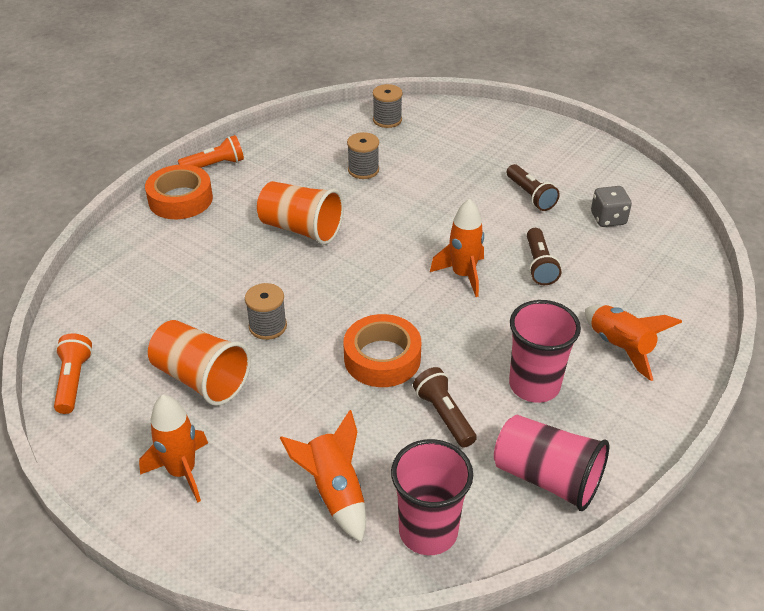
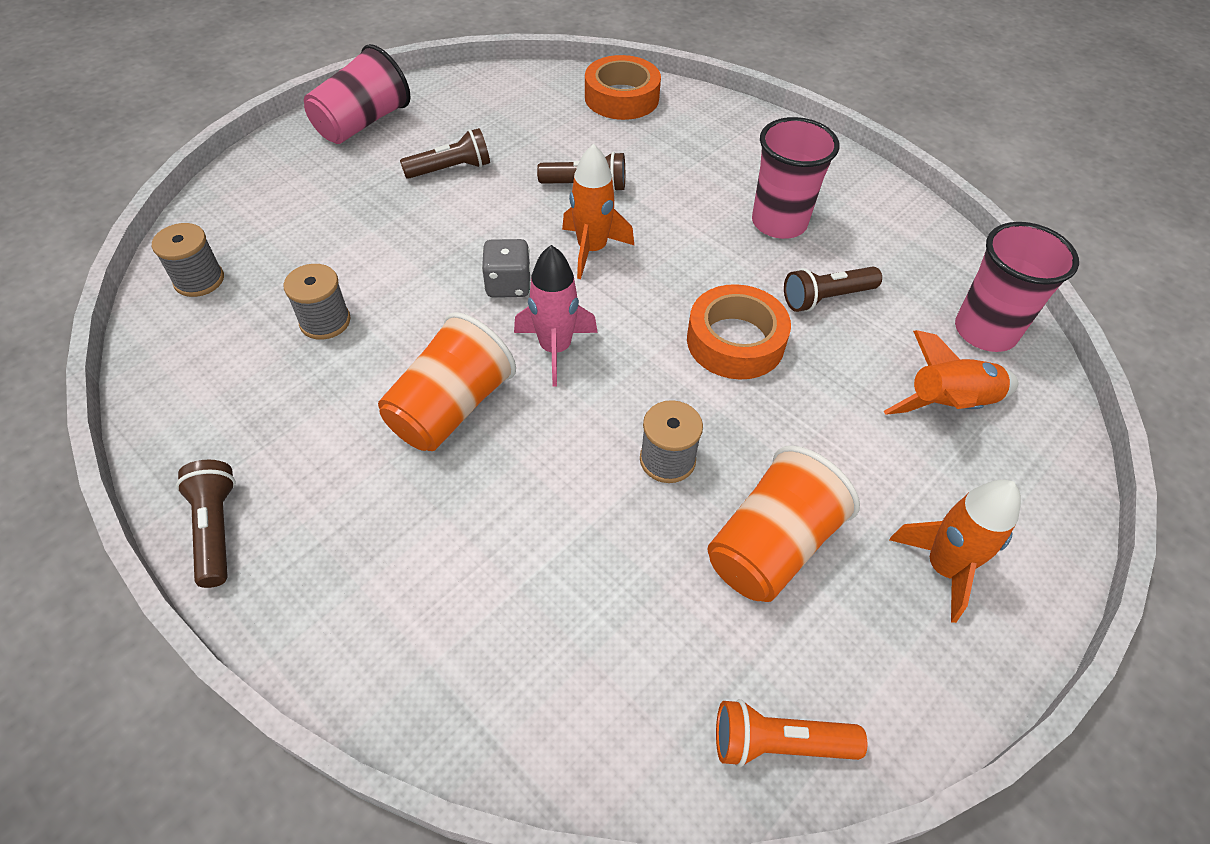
camera: 85 degrees left, 10 degrees up
(180, 199) = (306, 587): orange tape -> orange tape (621, 97)
(215, 165) = (216, 529): orange flashlight -> brown flashlight
(358, 267) = (555, 349): none -> pink rocket
(547, 478) = (903, 236): pink cup -> pink cup (362, 123)
(608, 219) = (515, 120): grey dice -> grey dice (508, 285)
(620, 347) = (725, 154): orange rocket -> none

